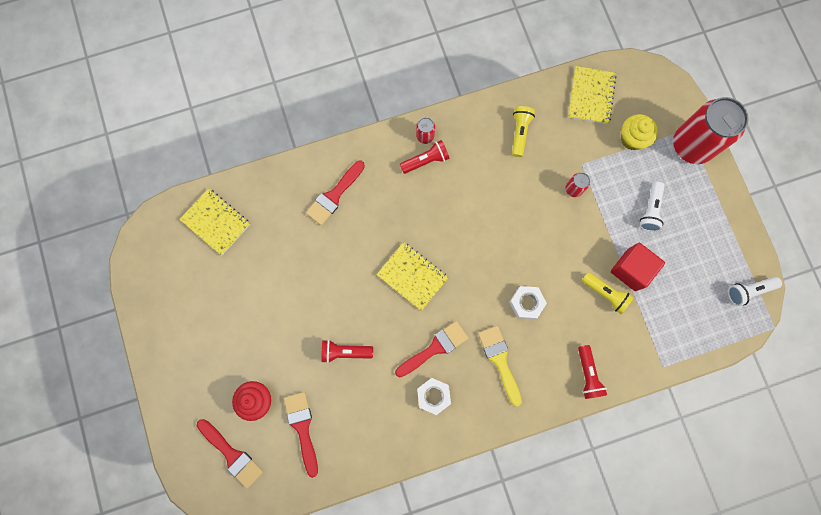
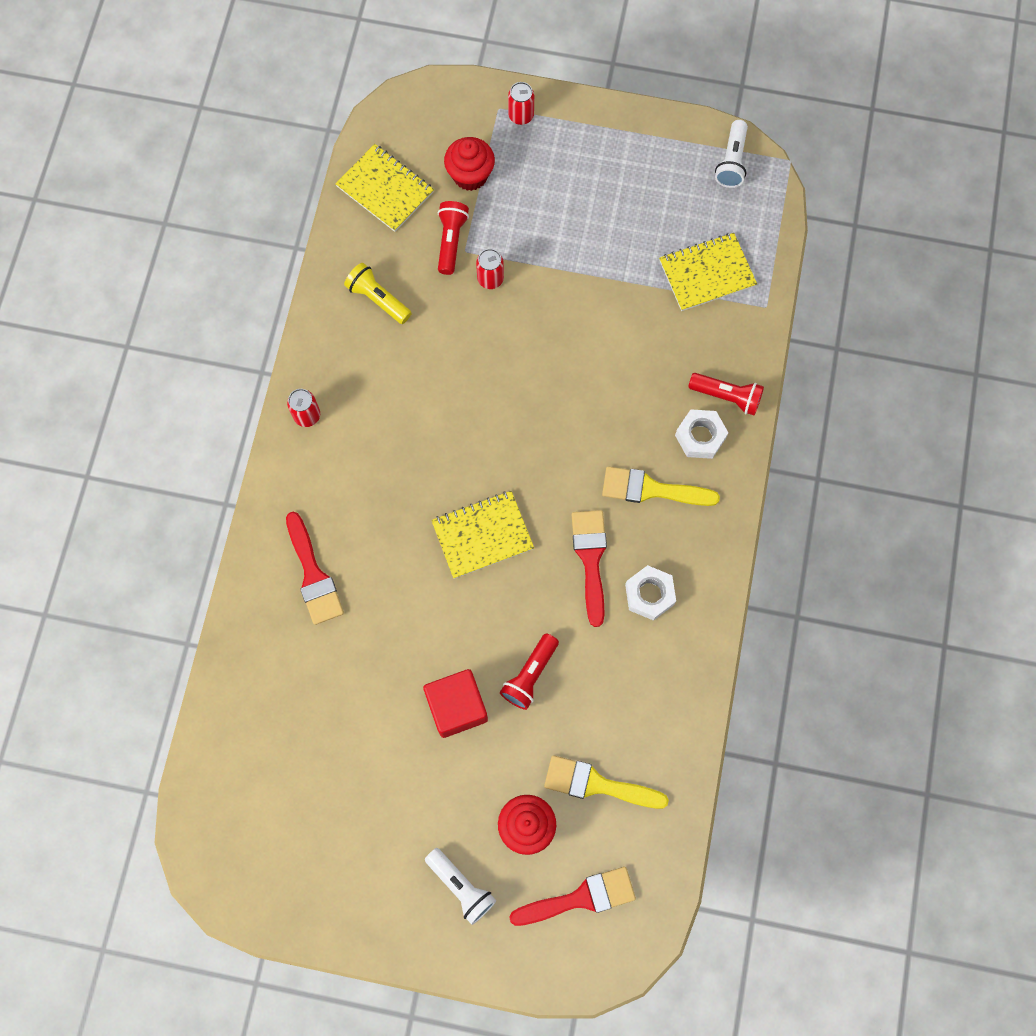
camera: 60 degrees left, 5 degrees down
(216, 222) = (250, 753): yellow notebook -> yellow notebook (707, 273)
(302, 428) = (597, 784): red brush -> yellow brush
(425, 161) = (340, 433): red flashlight -> red flashlight (451, 241)
(526, 303) = (599, 417): white nut -> white nut (700, 436)
(605, 294) = (642, 319): yellow flashlight -> none
(631, 270) = (630, 273): red cube -> red cube (457, 707)
(632, 139) = (470, 175): yellow cupcake -> red cupcake
(650, 210) = (571, 209): white flashlight -> white flashlight (461, 886)
(692, 145) = (521, 115): red can -> red can, size x0.41

